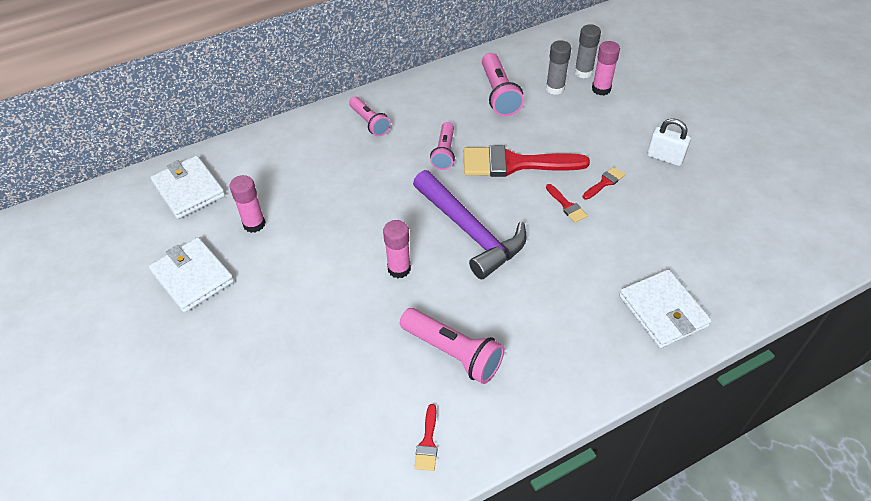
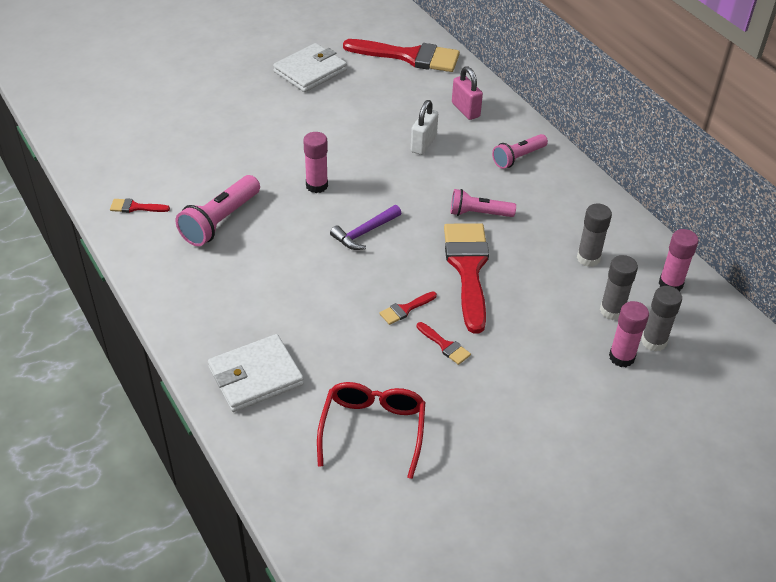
camera: 85 degrees right, 5 degrees down
(189, 190) = (409, 56): white wallet -> red brush
(254, 224) = (370, 96): pink glue stick -> pink glue stick (670, 284)
(292, 152) = (465, 110): none -> pink padlock
(470, 231) = (364, 232): purple hammer -> purple hammer, size x0.52
(498, 94) = (588, 258): pink flashlight -> grey glue stick
(665, 157) = (496, 409): white padlock -> white padlock (423, 144)
(702, 230) = (373, 430): none -> red glasses

